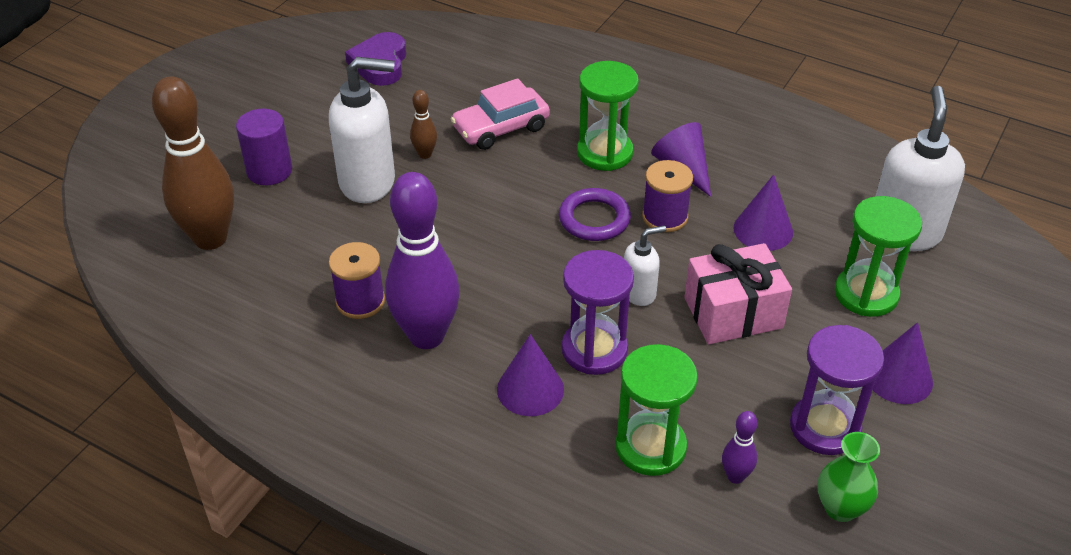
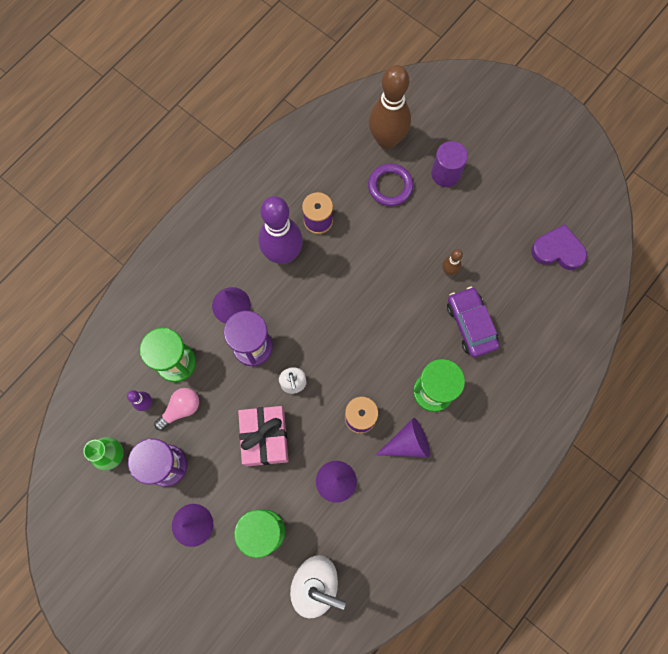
camera: 100 degrees right, 30 degrees up
(368, 182) = (425, 232): white soap dispenser -> none
(501, 128) = (470, 325): pink car -> purple car
(594, 219) = (366, 370): purple ring -> purple ring (390, 186)
(727, 425) = (181, 409): none -> pink light bulb

